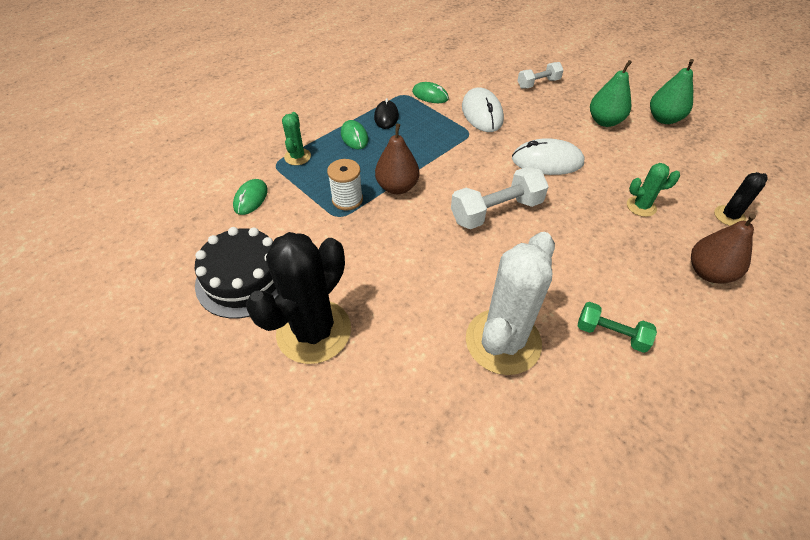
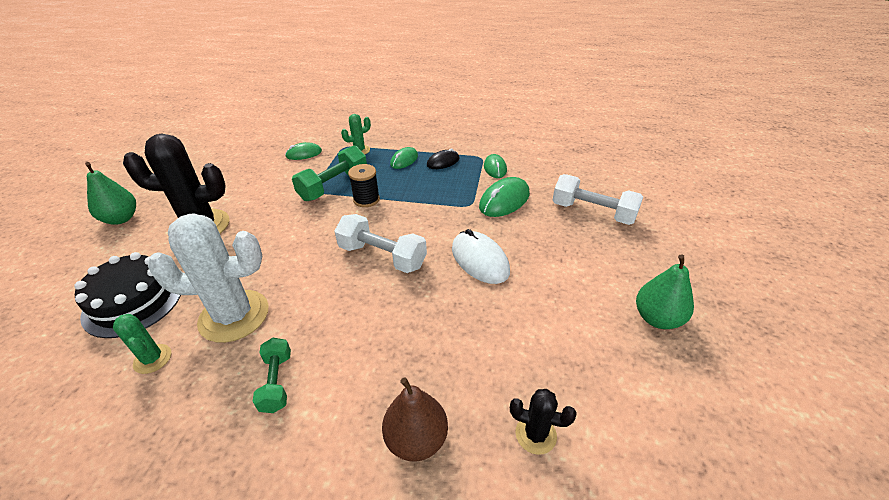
camera: 55 degrees right, 10 degrees down
(244, 278) = (232, 183): black cake -> black cake (133, 301)
(347, 200) = (334, 186): white spool -> green dumbbell
(397, 187) = (366, 199): brown pear -> black spool
(482, 113) = (504, 200): white mouse -> green mouse
(538, 83) = (593, 212): white dumbbell -> white dumbbell, size x1.63
(604, 121) = (590, 275): green pear -> green pear (121, 219)
(641, 206) = (477, 347): green cactus -> green cactus (152, 359)

